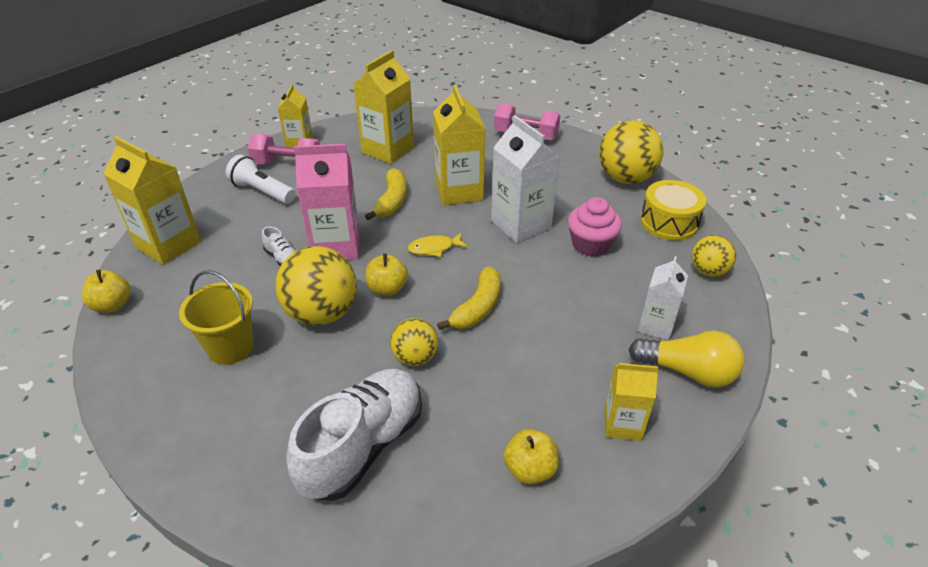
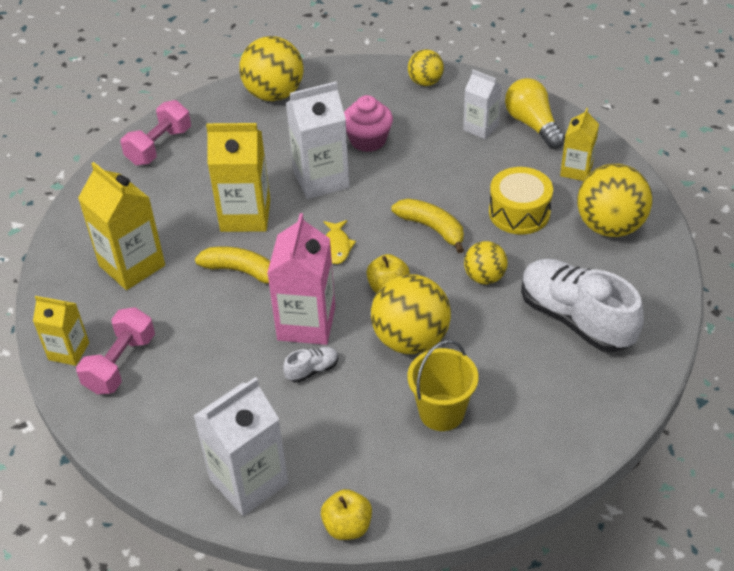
camera: 75 degrees left, 5 degrees up
(168, 245) = (249, 481): yellow carton -> white carton
(262, 192) = (171, 390): white flashlight -> none
(530, 469) = (609, 226): yellow apple -> yellow ball
(669, 222) = (353, 85): yellow drum -> yellow drum (519, 212)
(688, 372) = (532, 124): yellow light bulb -> yellow light bulb turned 60 degrees counterclockwise

